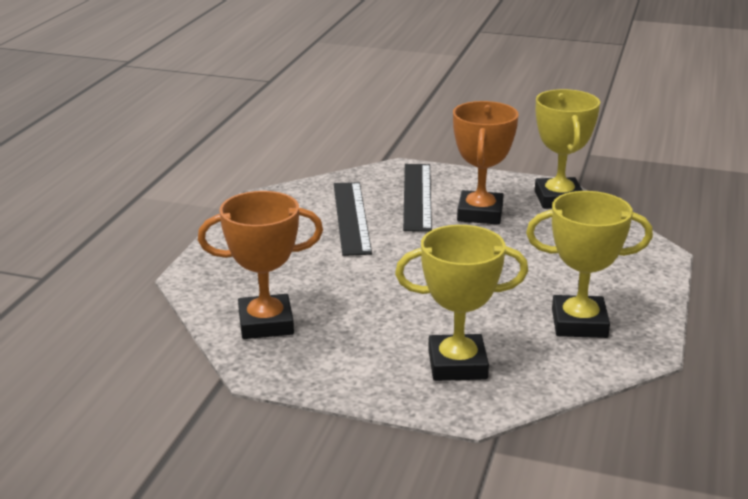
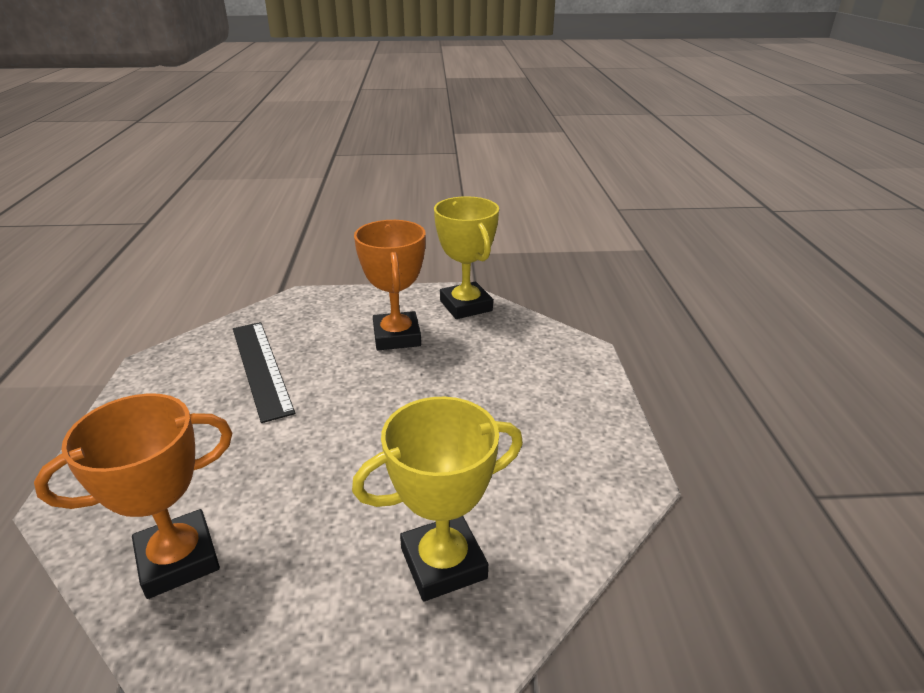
camera: 20 degrees left, 5 degrees up
(417, 196) = (326, 328): black ruler -> none
(579, 323) = (552, 459): yellow trophy -> none

